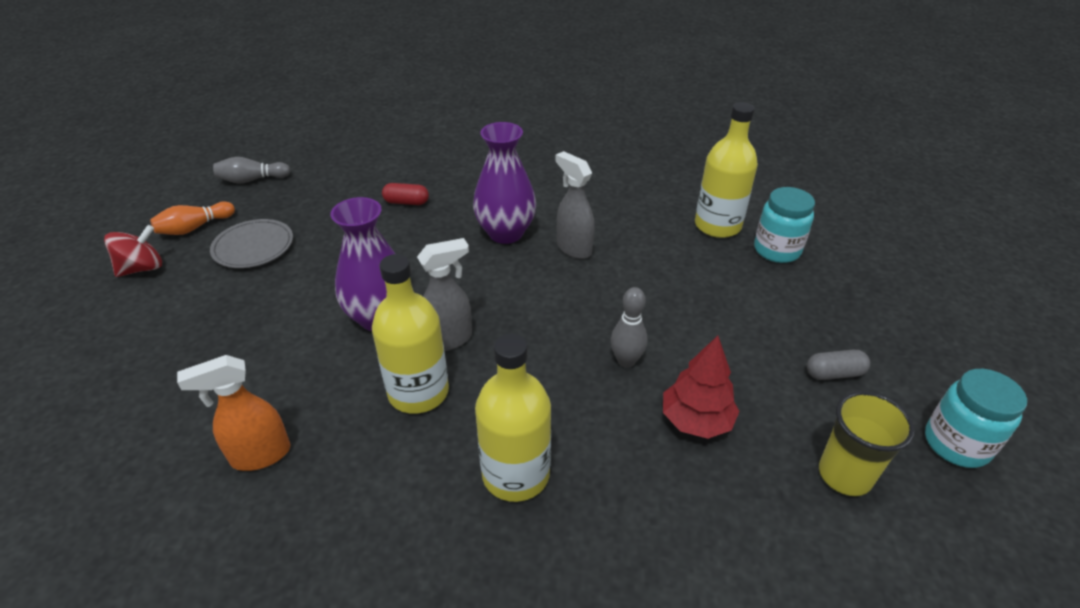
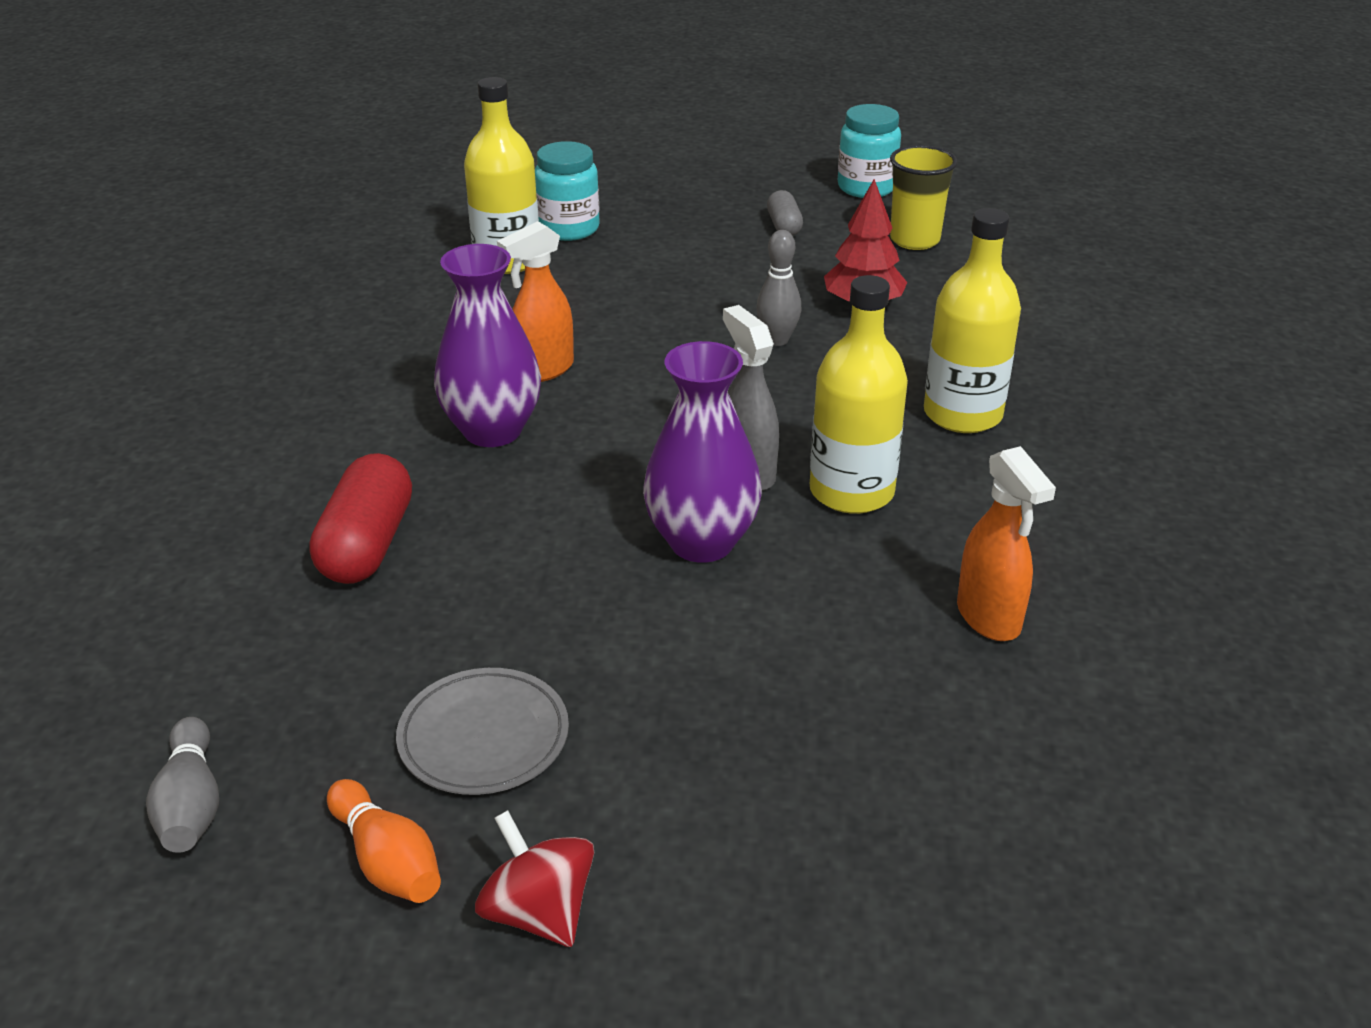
camera: 90 degrees left, 5 degrees down
(406, 202) = (367, 545): red capsule -> red capsule, size x1.76
(573, 248) = (543, 370): grey spray bottle -> orange spray bottle

